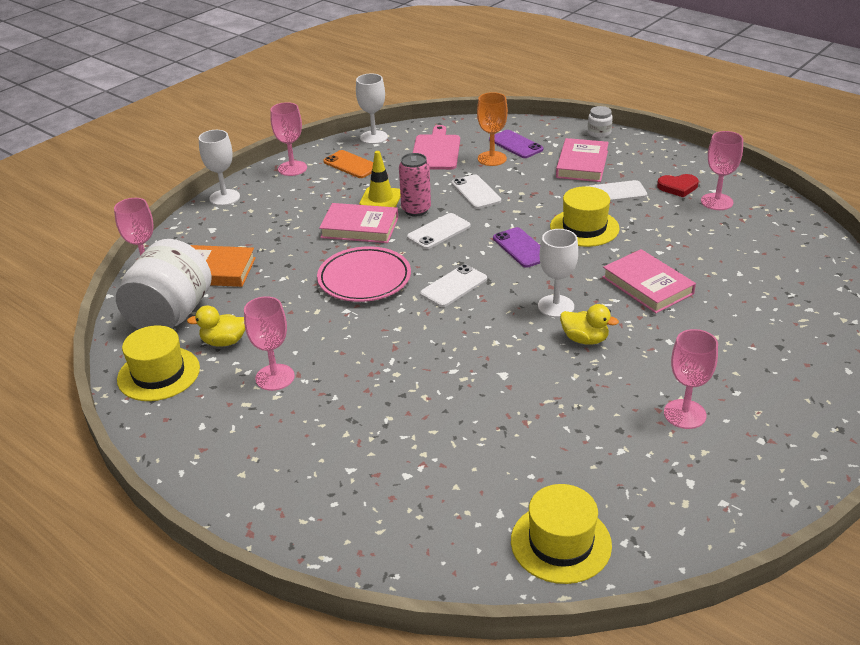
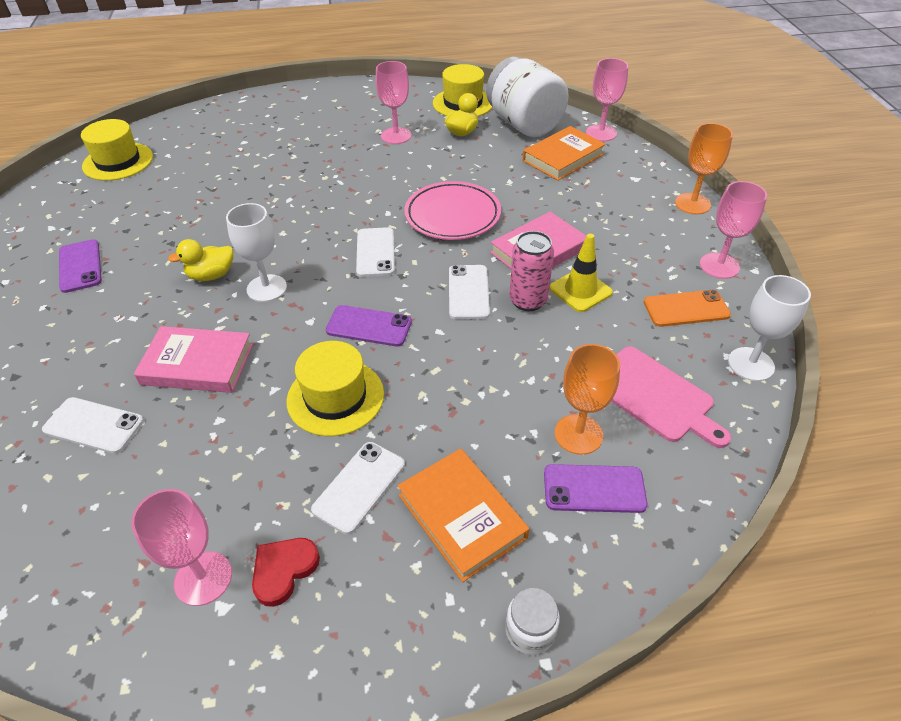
camera: 130 degrees right, 10 degrees up
(224, 197) = (692, 204): white goblet -> orange goblet
(476, 192) = (511, 365): white phone -> white phone (93, 425)
(582, 164) = (462, 516): pink book -> orange book
(684, 414) = (80, 266): pink goblet -> purple phone

